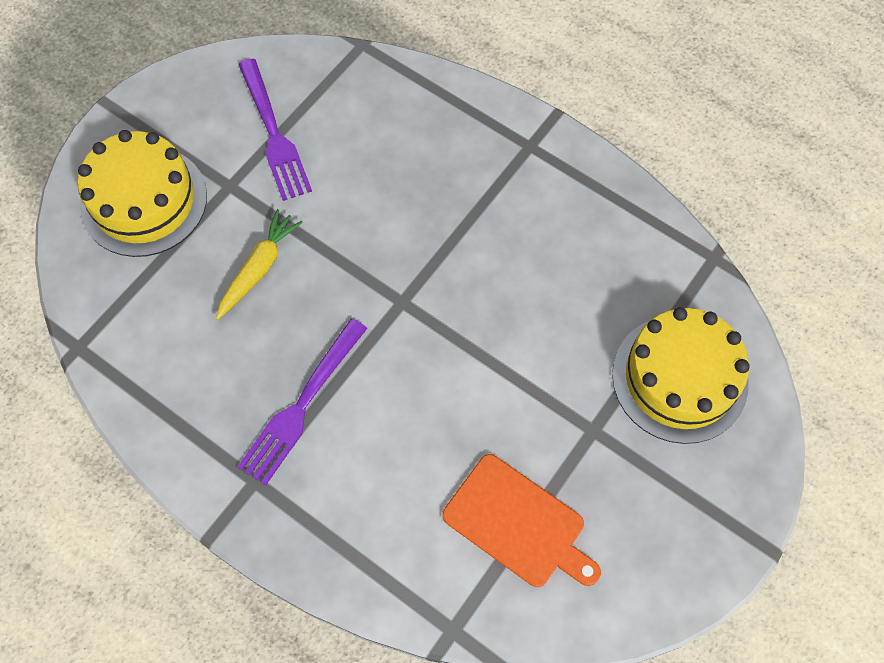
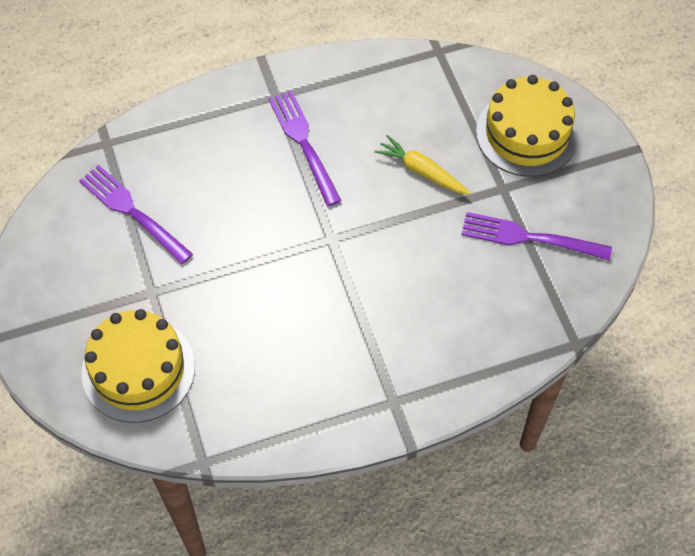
camera: 125 degrees right, 5 degrees down
(259, 268) = (421, 171): yellow carrot -> yellow carrot turned 150 degrees clockwise
(518, 523) = (133, 212): orange cutting board -> purple fork

